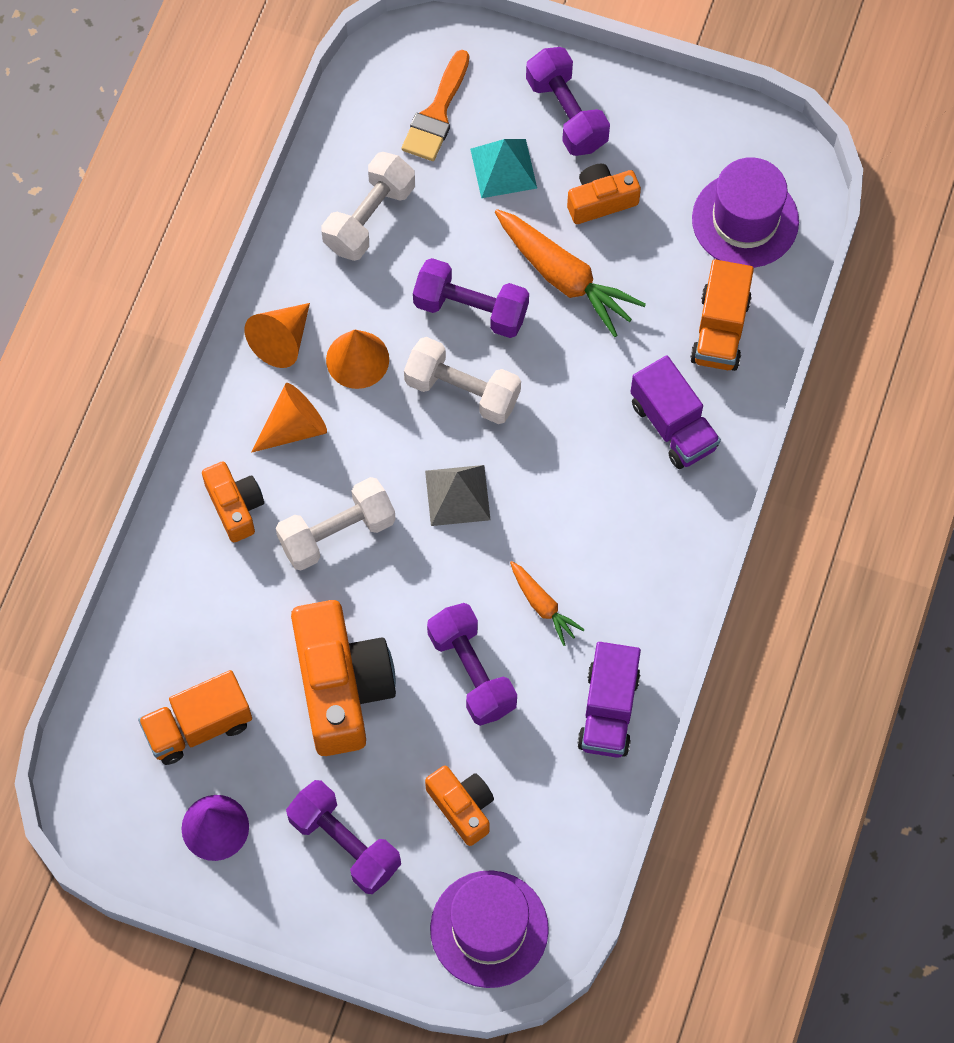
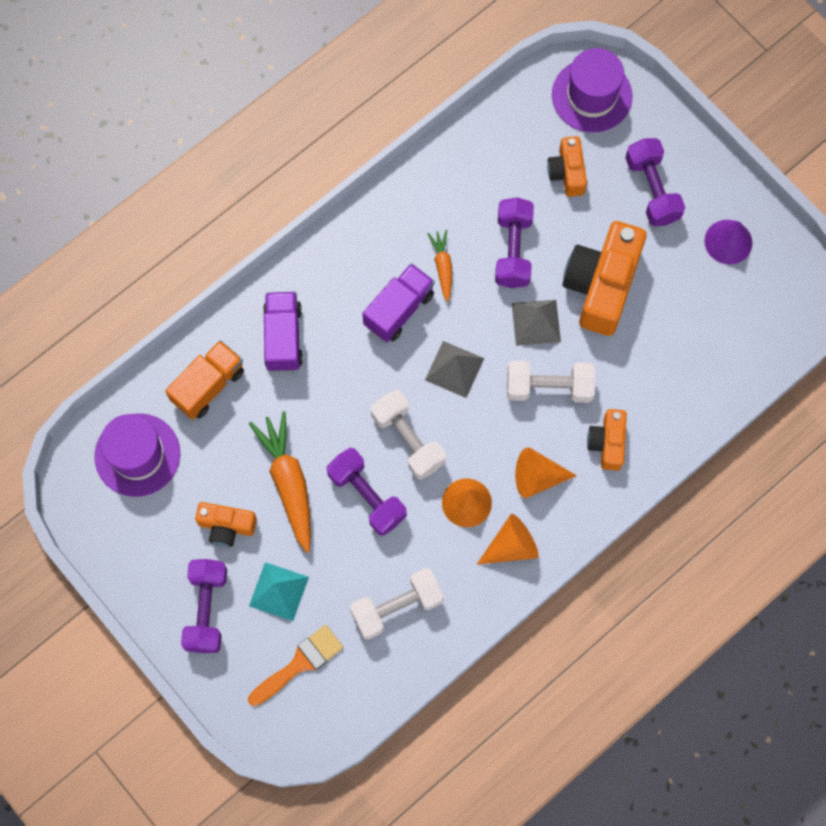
camera: 150 degrees left, 5 degrees up
(198, 726) = (707, 309): orange truck -> none
(394, 599) = (536, 322): none -> grey pyramid
(608, 710) = (442, 181): purple truck -> purple truck (399, 309)

